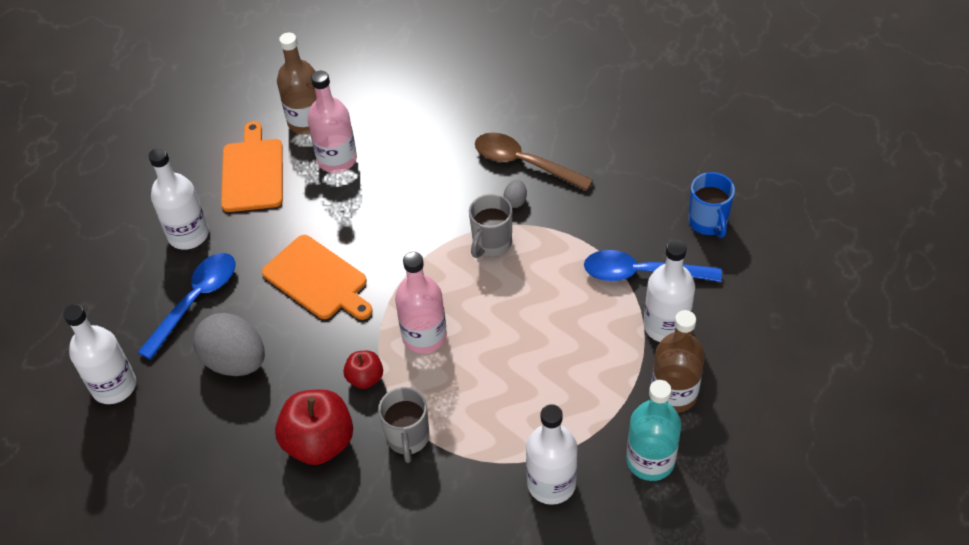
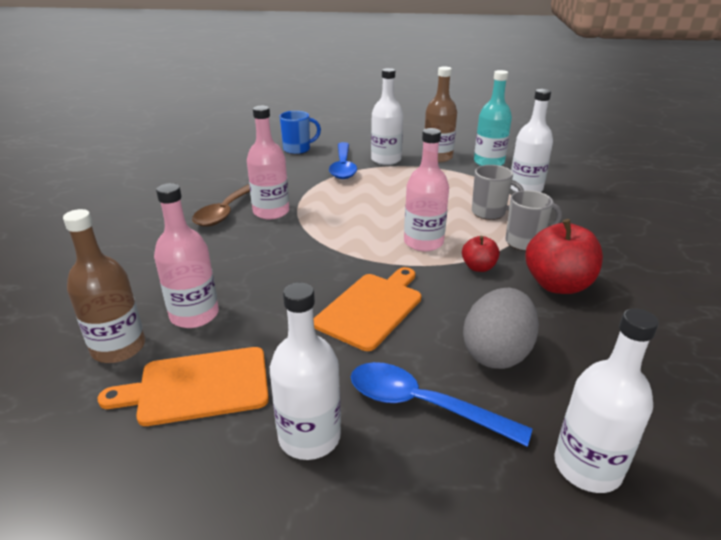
camera: 100 degrees left, 20 degrees down
(491, 244) = (318, 219): grey mug -> grey mug (489, 213)
(515, 201) = (271, 212): grey egg -> pink bottle

